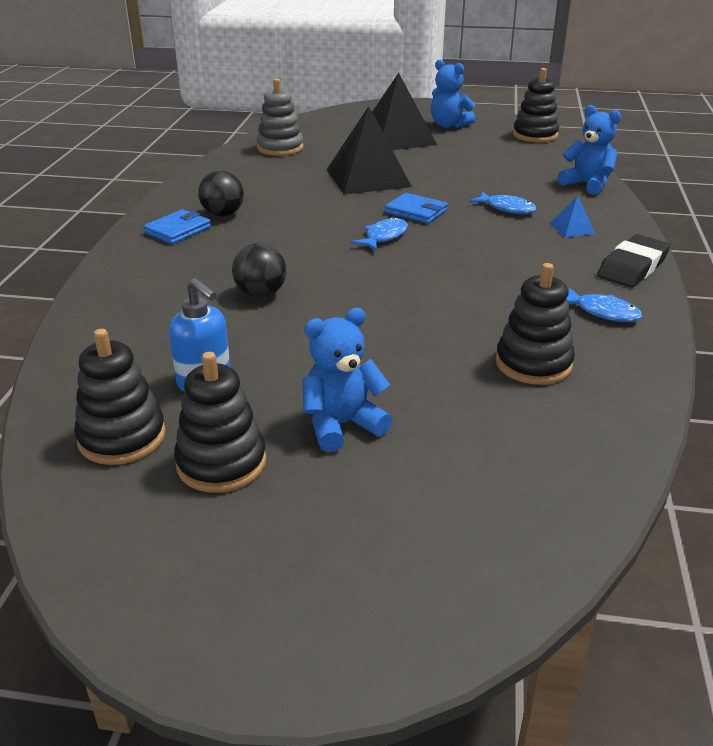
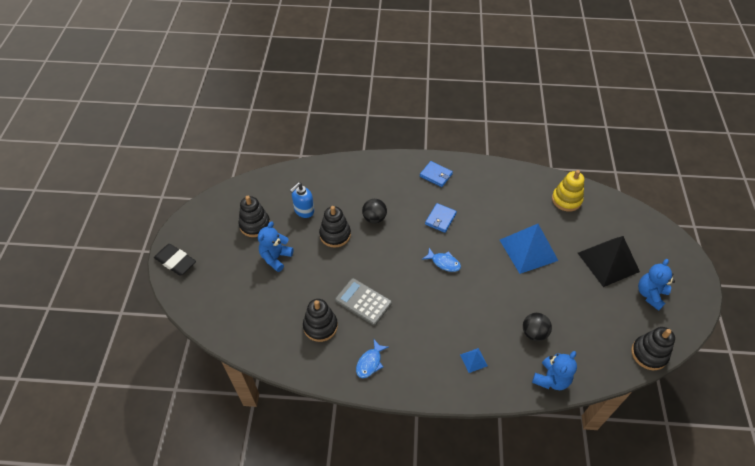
camera: 85 degrees right, 20 degrees up
(122, 437) = (269, 195): black stacking toy -> black stacking toy (335, 235)
(223, 214) = (458, 189): black ball -> black ball (534, 333)
(280, 148) = (566, 200): grey stacking toy -> yellow stacking toy
(342, 425) = (276, 257): blue teddy bear -> blue teddy bear turned 120 degrees counterclockwise
(368, 178) = (528, 250): black pyramid -> blue pyramid
(416, 211) = (481, 277): blue wallet -> blue wallet (440, 219)
(469, 314) = (363, 301): none -> grey calculator
(507, 208) = (497, 325): blue fish -> none
(632, 267) = (424, 386): black eraser -> black eraser (175, 261)

